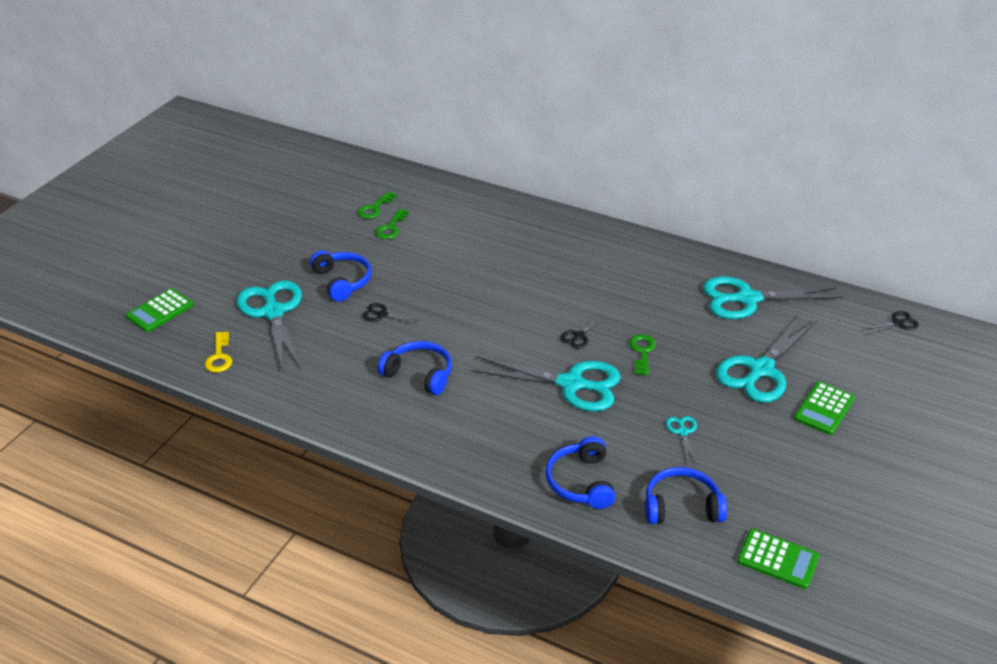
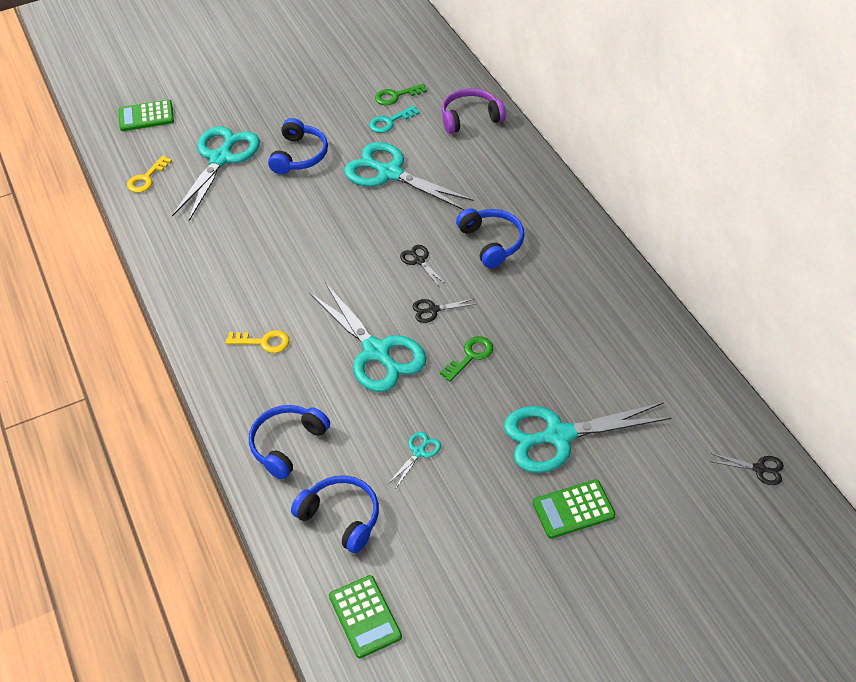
camera: 40 degrees right, 10 degrees up
(382, 315) = (297, 203): black scissors -> black scissors (419, 261)
(391, 227) = (390, 122): green key -> turquoise key
(419, 374) = (269, 274): blue headphones -> blue headphones (492, 242)
(452, 200) = (470, 118): none -> purple headphones
(474, 423) = (263, 342): none -> yellow key
(747, 299) = (631, 357): turquoise scissors -> turquoise scissors (390, 173)

